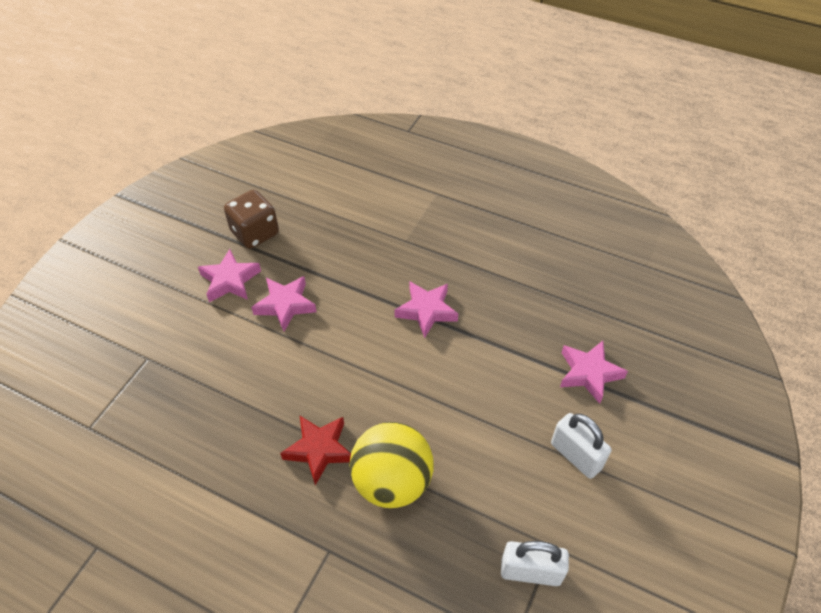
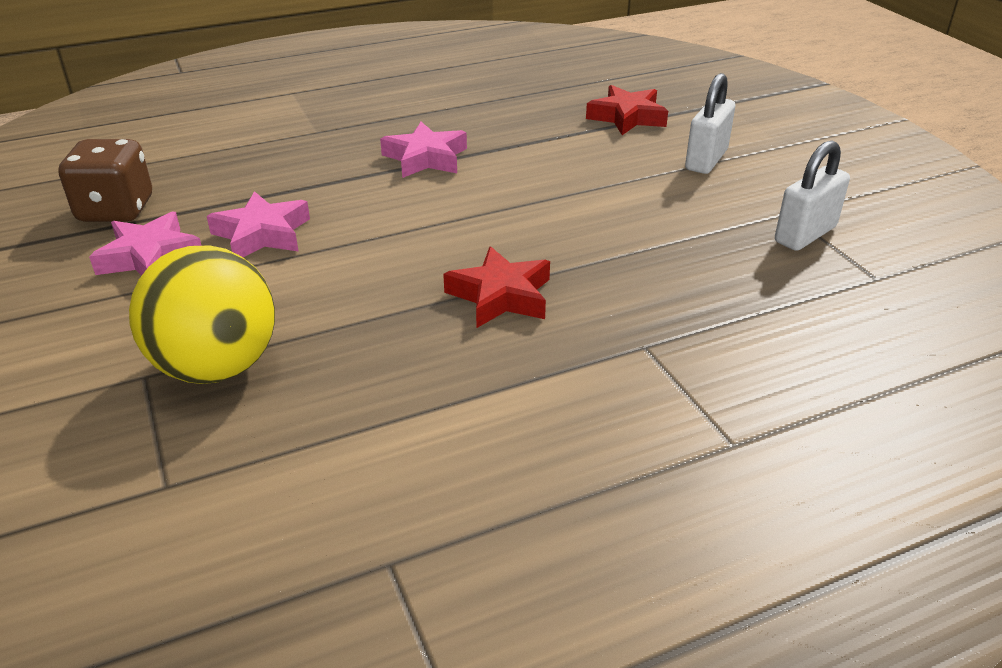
camera: 50 degrees left, 15 degrees down
(392, 481) = (607, 266): yellow ball -> yellow ball (217, 367)
(576, 455) = (706, 160): white padlock -> white padlock turned 60 degrees counterclockwise
(589, 373) = (627, 117): pink star -> red star

